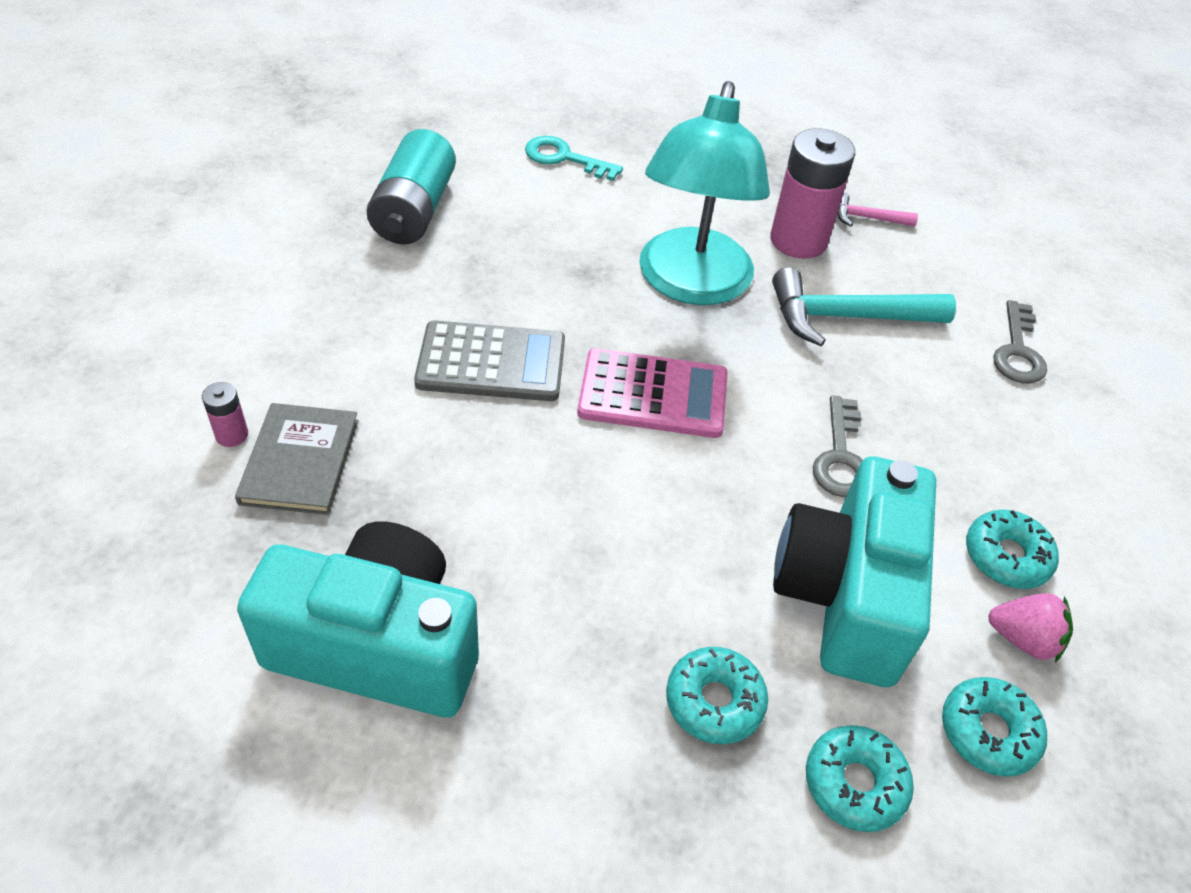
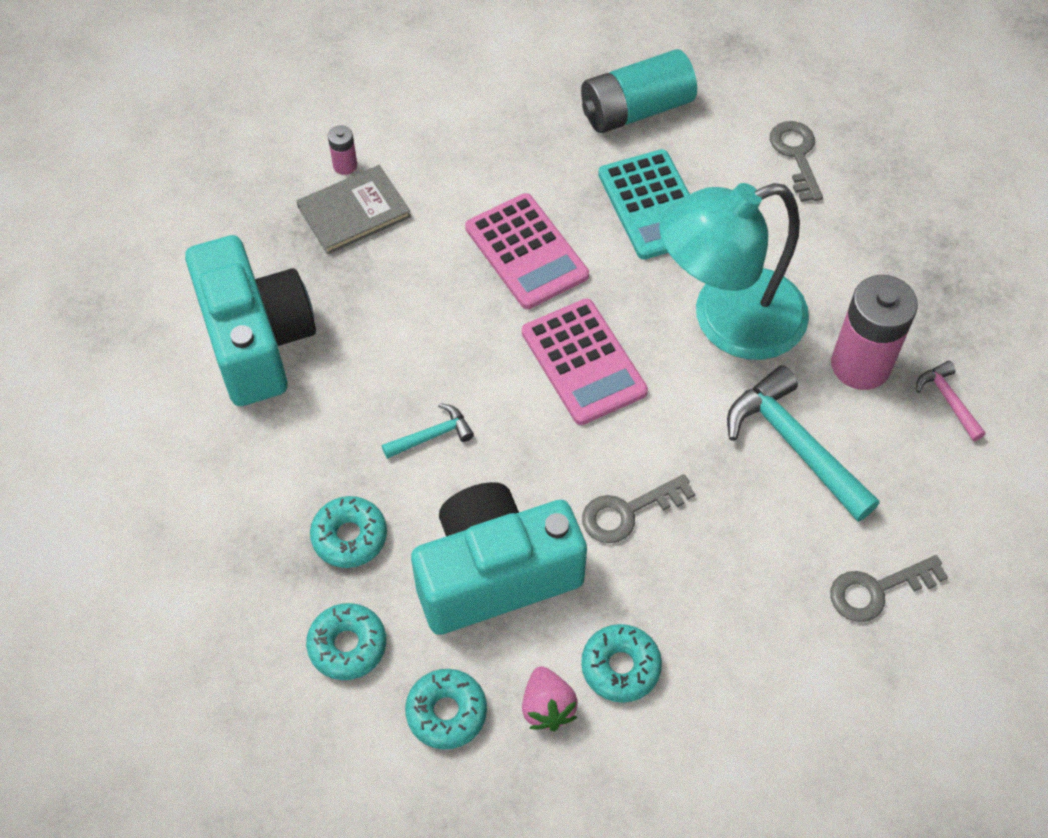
camera: 60 degrees right, 10 degrees up
(491, 362) = (526, 252): grey calculator -> pink calculator
(527, 258) = (653, 205): none -> turquoise calculator
(564, 158) = (796, 155): turquoise key -> grey key
(642, 554) = (432, 436): none -> turquoise hammer

